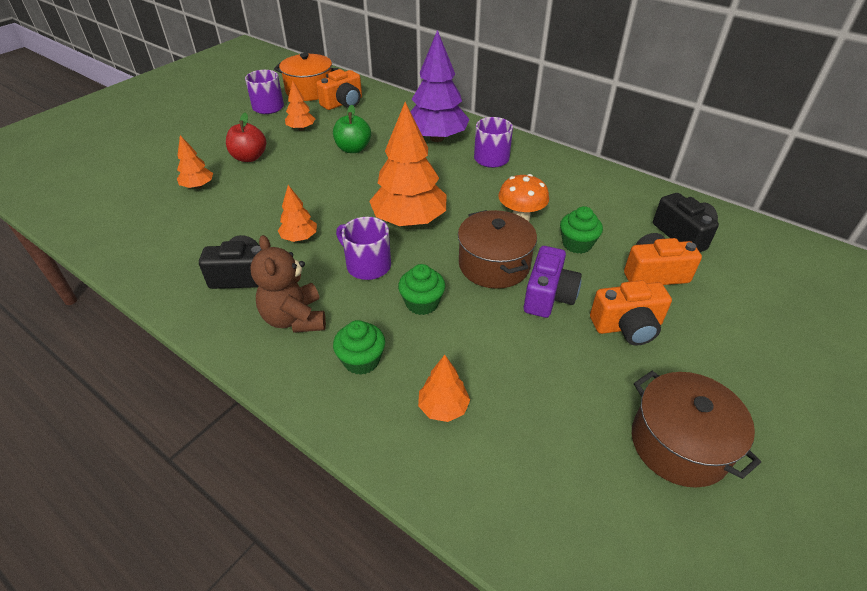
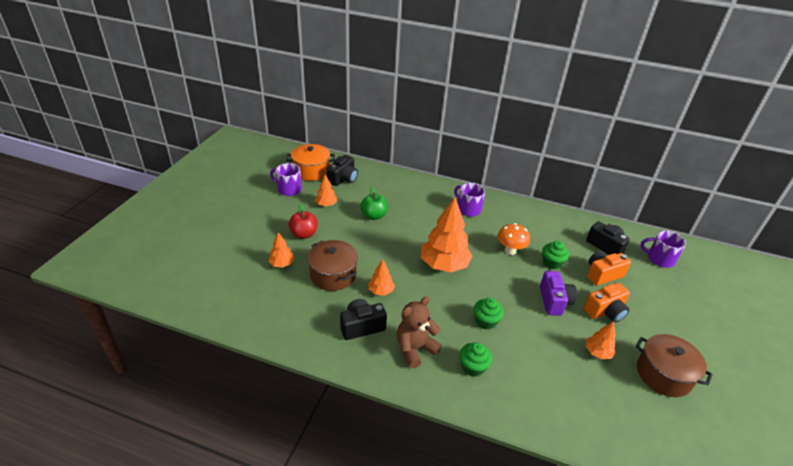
camera: 20 degrees left, 5 degrees down
(295, 318) = (415, 349): brown teddy bear -> brown teddy bear turned 90 degrees clockwise
(343, 103) = (343, 179): orange camera -> black camera
(367, 265) = (437, 302): purple mug -> purple mug (659, 259)
(436, 138) = (425, 199): purple tree -> none
(443, 407) = (536, 385): orange tree -> orange tree (597, 352)
(494, 265) = (512, 286): brown pot -> brown pot (333, 275)

